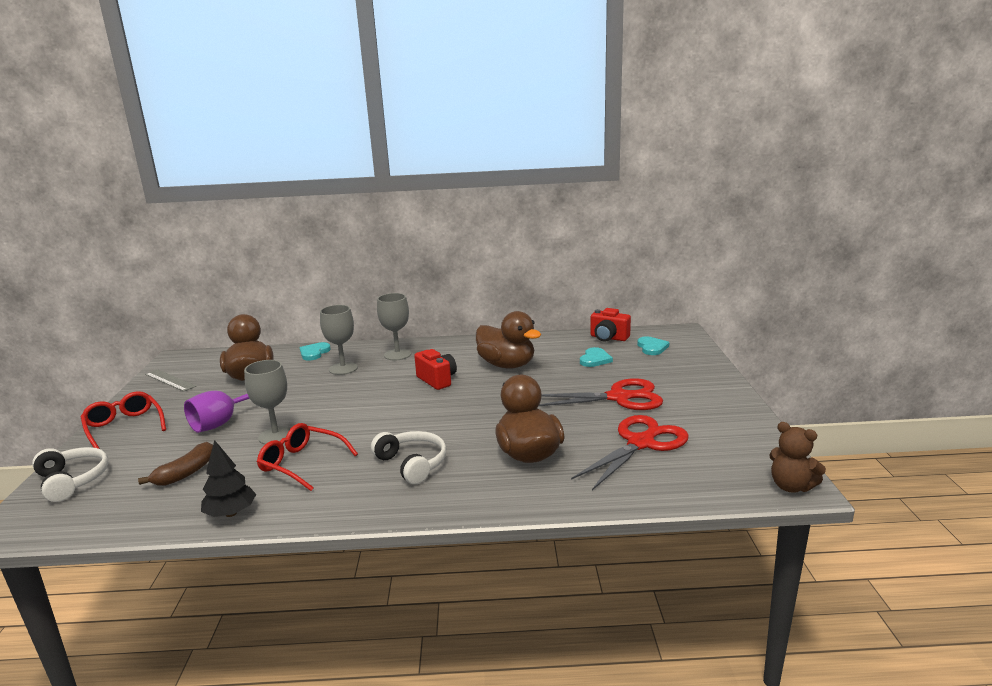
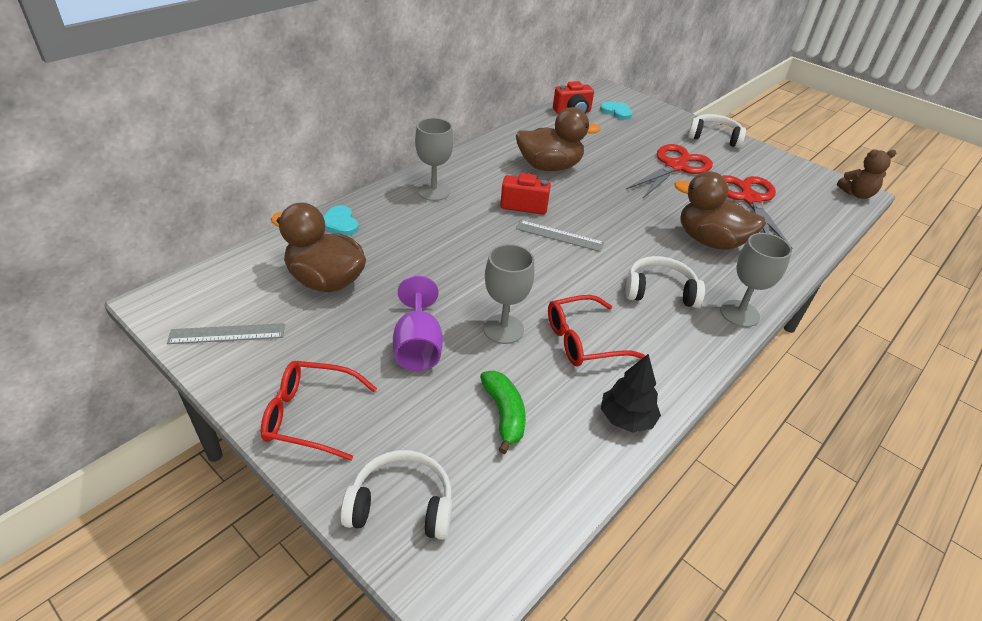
camera: 50 degrees left, 20 degrees up
(186, 473) = (504, 414): brown banana -> green banana
(343, 368) = (412, 229): grey goblet -> grey goblet (739, 313)
(419, 405) = (559, 236): none -> grey ruler
(595, 359) = (600, 137): turquoise heart -> none
(715, 390) = (714, 137): none -> white headphones

